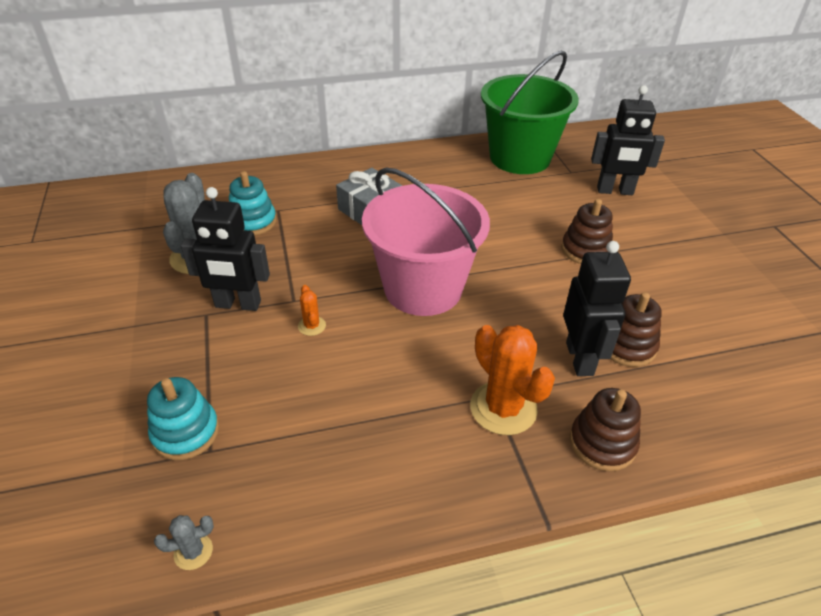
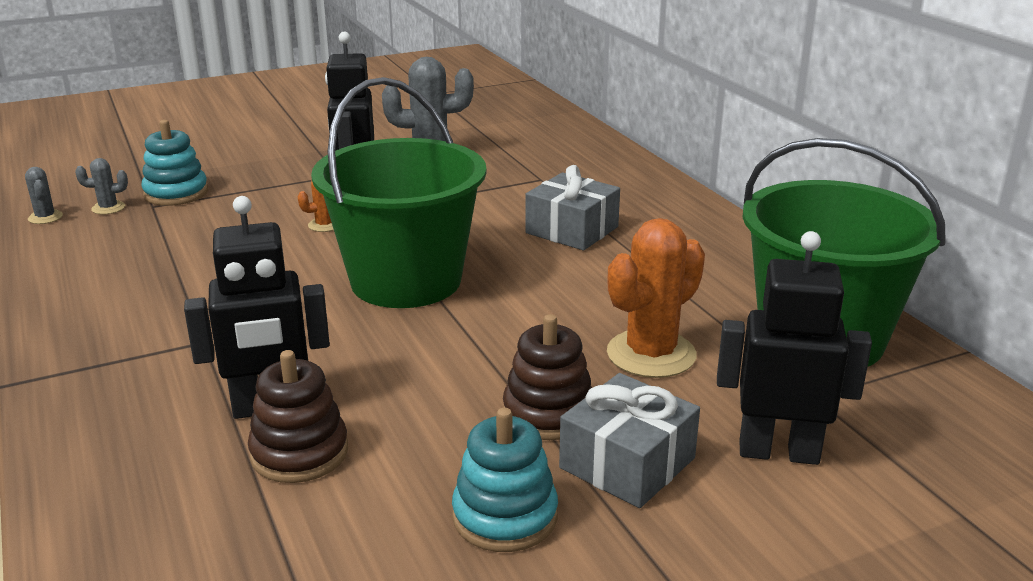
camera: 80 degrees right, 15 degrees down
(196, 490) = (108, 208): none -> grey cactus
(253, 222) = (508, 170): turquoise stacking toy -> turquoise stacking toy (505, 516)
(423, 288) = (406, 281): pink bucket -> green bucket
(503, 408) = (181, 349): orange cactus -> orange cactus (651, 354)
(602, 443) = (107, 425): brown stacking toy -> none
(615, 191) = (778, 452): black robot -> black robot turned 105 degrees clockwise
(626, 233) = (627, 463): none -> grey gift

